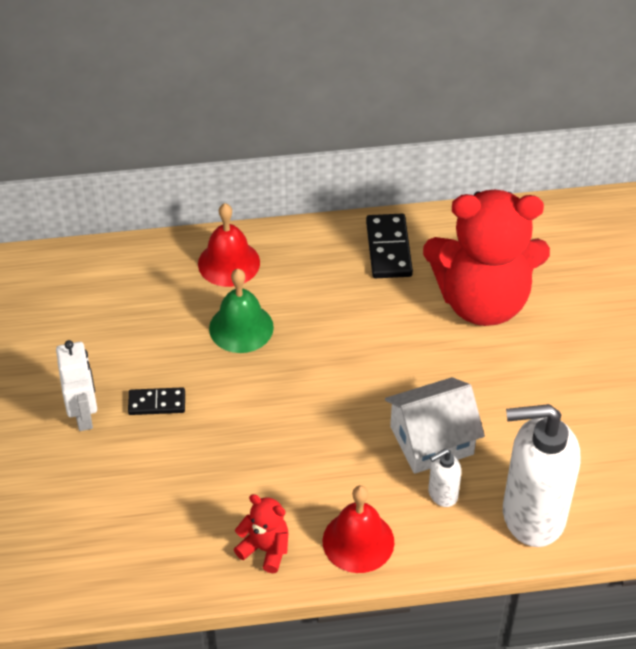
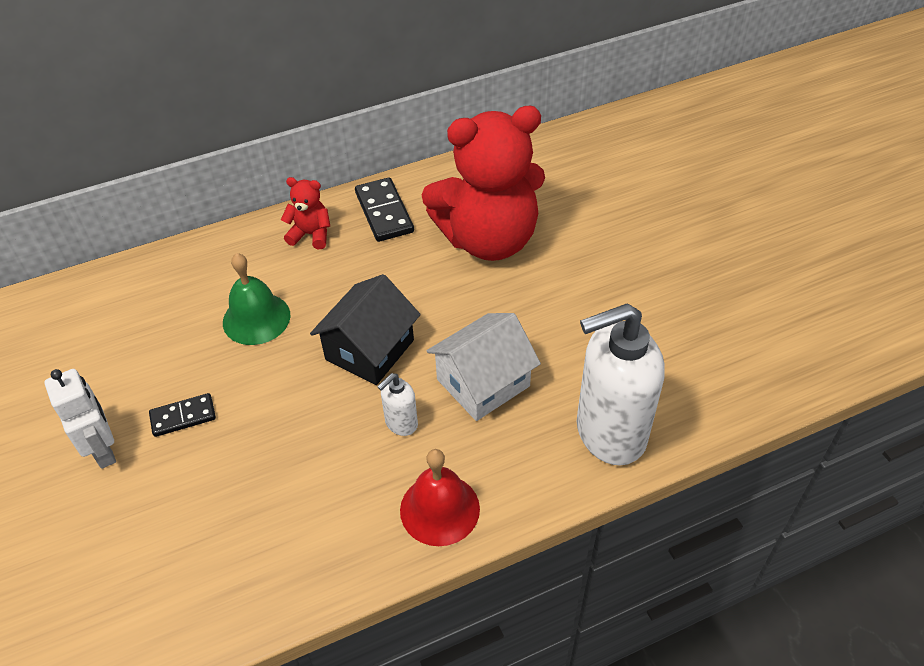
camera: 15 degrees left, 0 degrees up
(229, 263) = (229, 260): red bell -> none
(265, 549) = (341, 546): red teddy bear -> red teddy bear (311, 234)
(337, 383) = (369, 350): none -> black house
(442, 494) = (512, 435): white soap dispenser -> white soap dispenser (401, 423)

